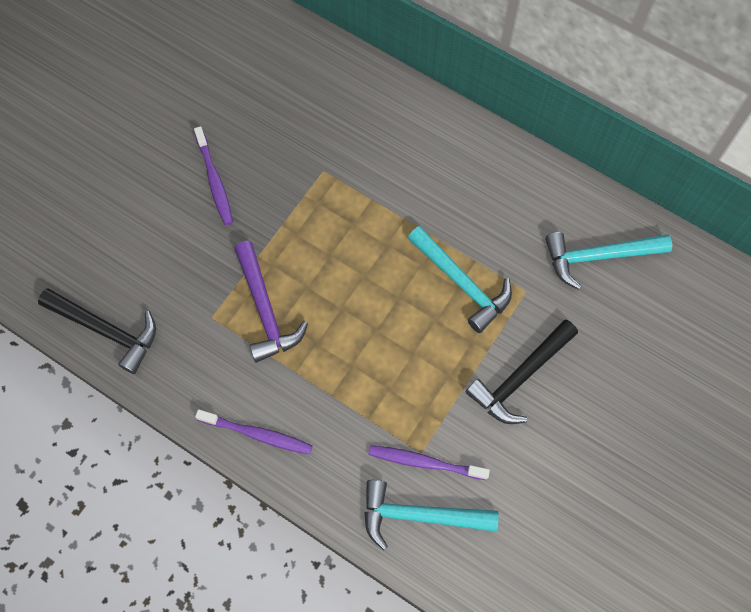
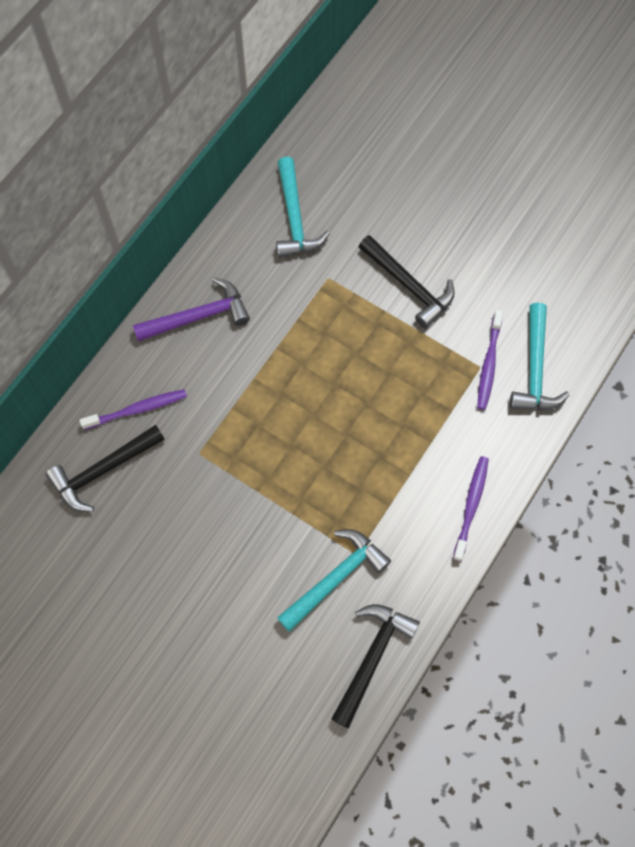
camera: 90 degrees left, 0 degrees up
(214, 180) = (205, 560): purple toothbrush -> purple toothbrush (137, 409)
(265, 310) = (348, 503): purple hammer -> purple hammer (198, 316)
(307, 89) = (102, 471): none -> black hammer
(462, 283) = (320, 330): turquoise hammer -> turquoise hammer (335, 578)

